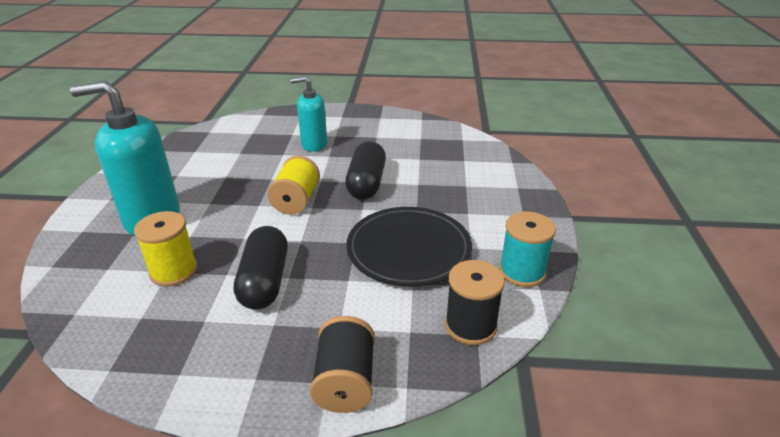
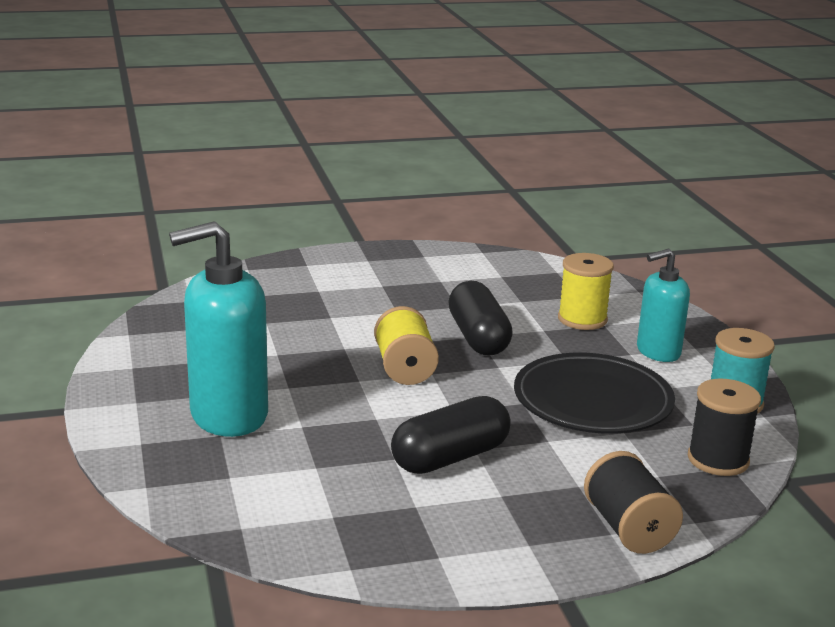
camera: 20 degrees left, 10 degrees down
(174, 271) = (323, 465): yellow spool -> yellow spool (582, 319)
(265, 281) = (450, 457): black capsule -> black capsule turned 75 degrees clockwise
(314, 144) = (363, 300): turquoise soap dispenser -> turquoise soap dispenser (658, 352)

